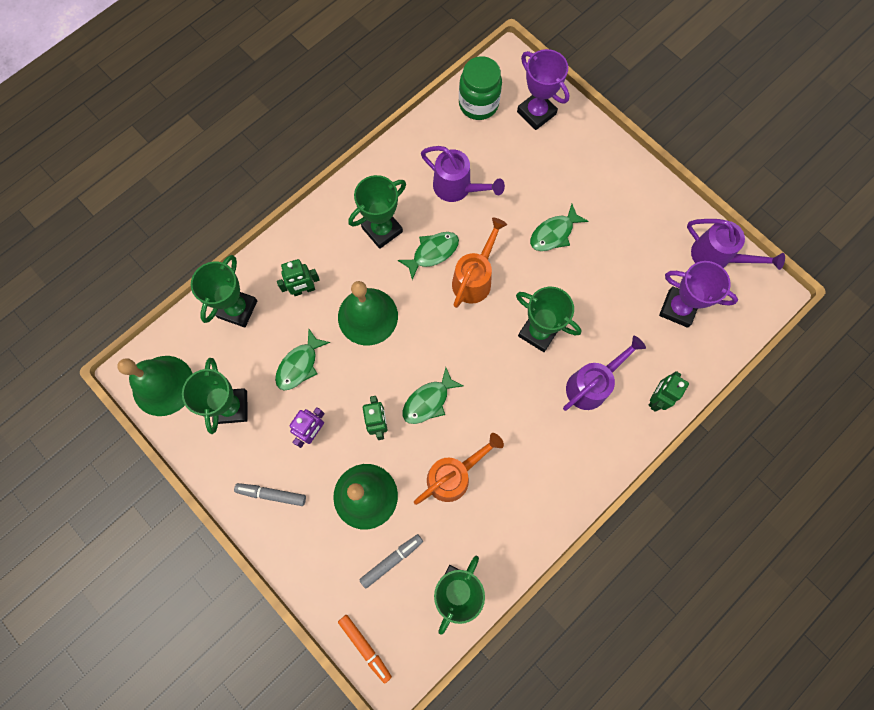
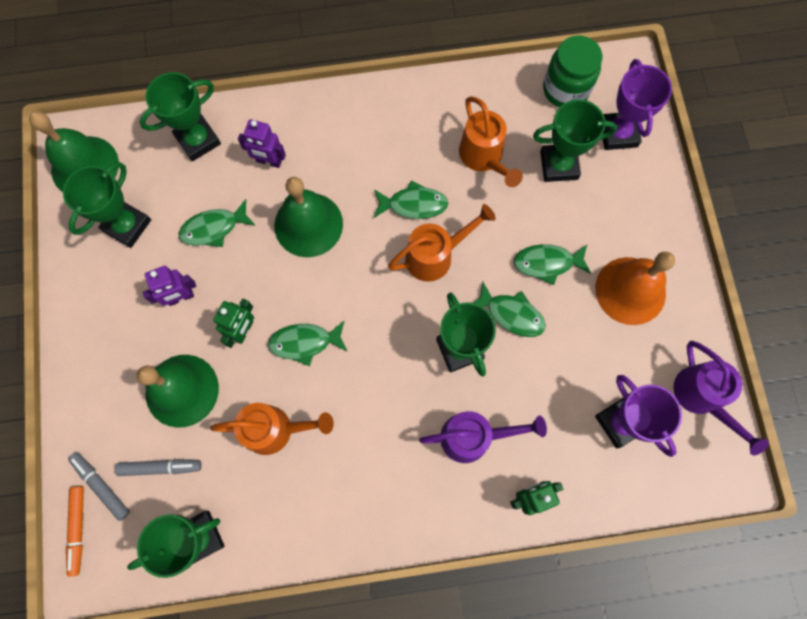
camera: 35 degrees right, 0 degrees up
(271, 494) = (102, 329): grey marker -> grey marker (101, 486)
(304, 290) = (269, 161): green robot -> purple robot
(382, 230) = (382, 152): green trophy -> green trophy (559, 165)
(457, 188) = (484, 158): purple watering can -> orange watering can
(555, 284) = (511, 314): none -> green fish
(621, 216) = (630, 290): none -> orange bell

